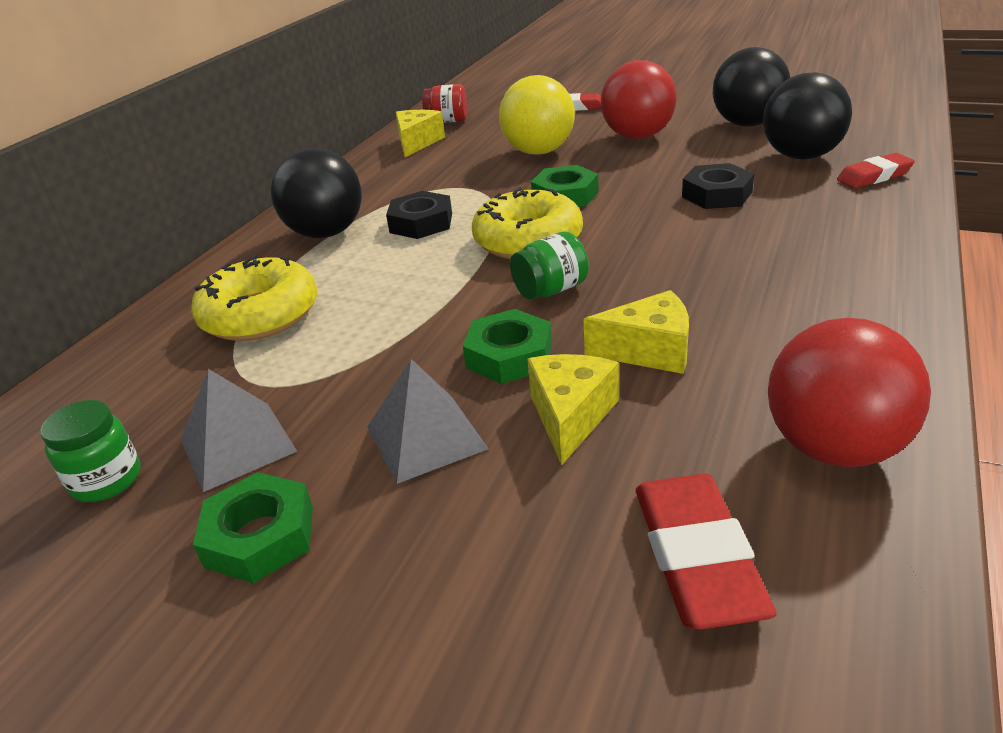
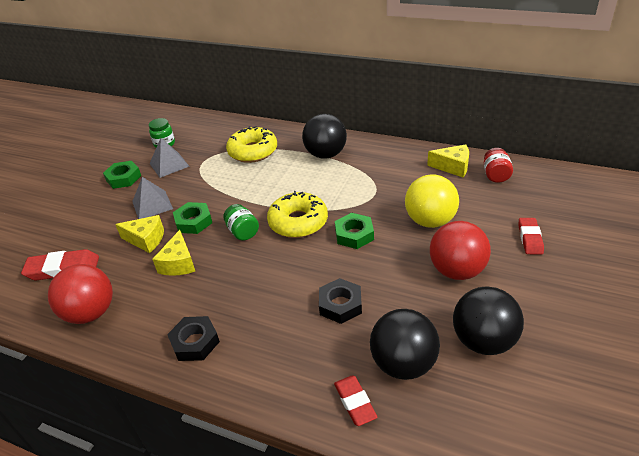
camera: 90 degrees right, 5 degrees up
(421, 223) = (329, 183): black nut -> black nut (195, 342)

